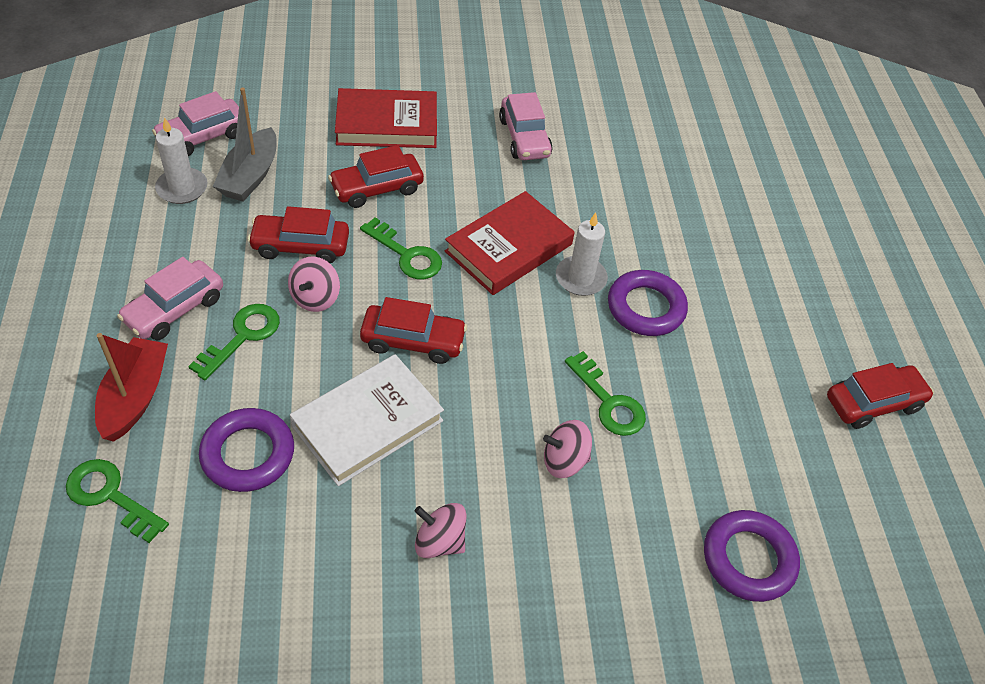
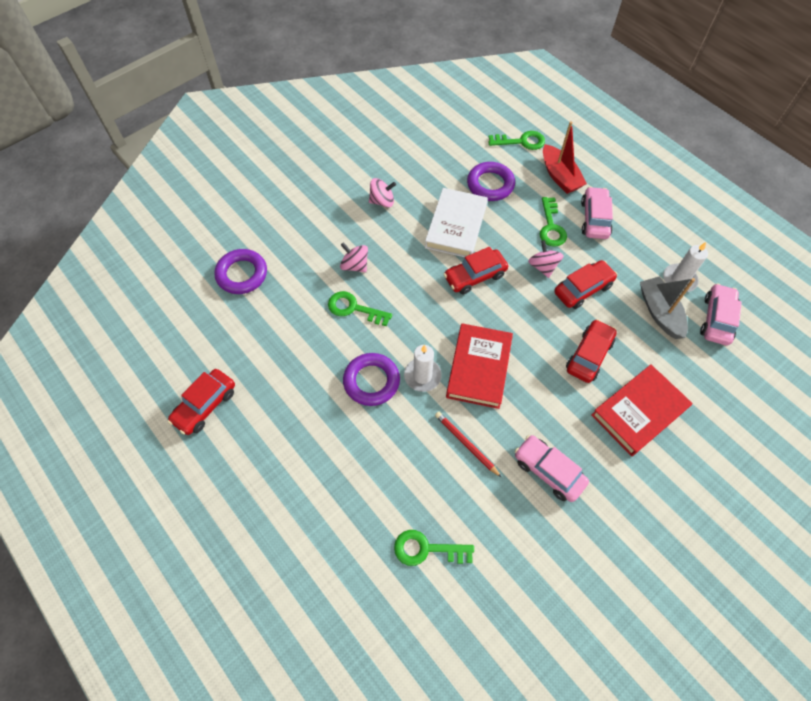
camera: 150 degrees right, 10 degrees up
(407, 255) = (527, 322): green key -> green key (426, 549)
(564, 461) = (355, 265): pink spinning top -> pink spinning top turned 105 degrees counterclockwise
(585, 198) = (466, 444): none -> red pencil

